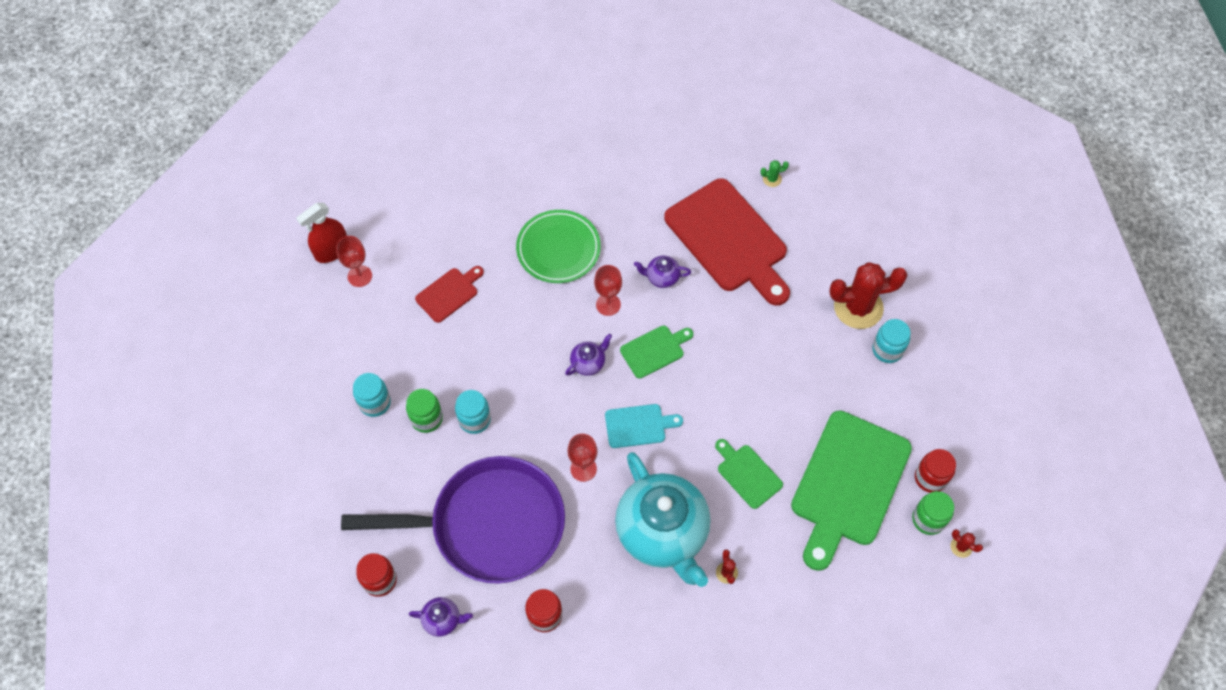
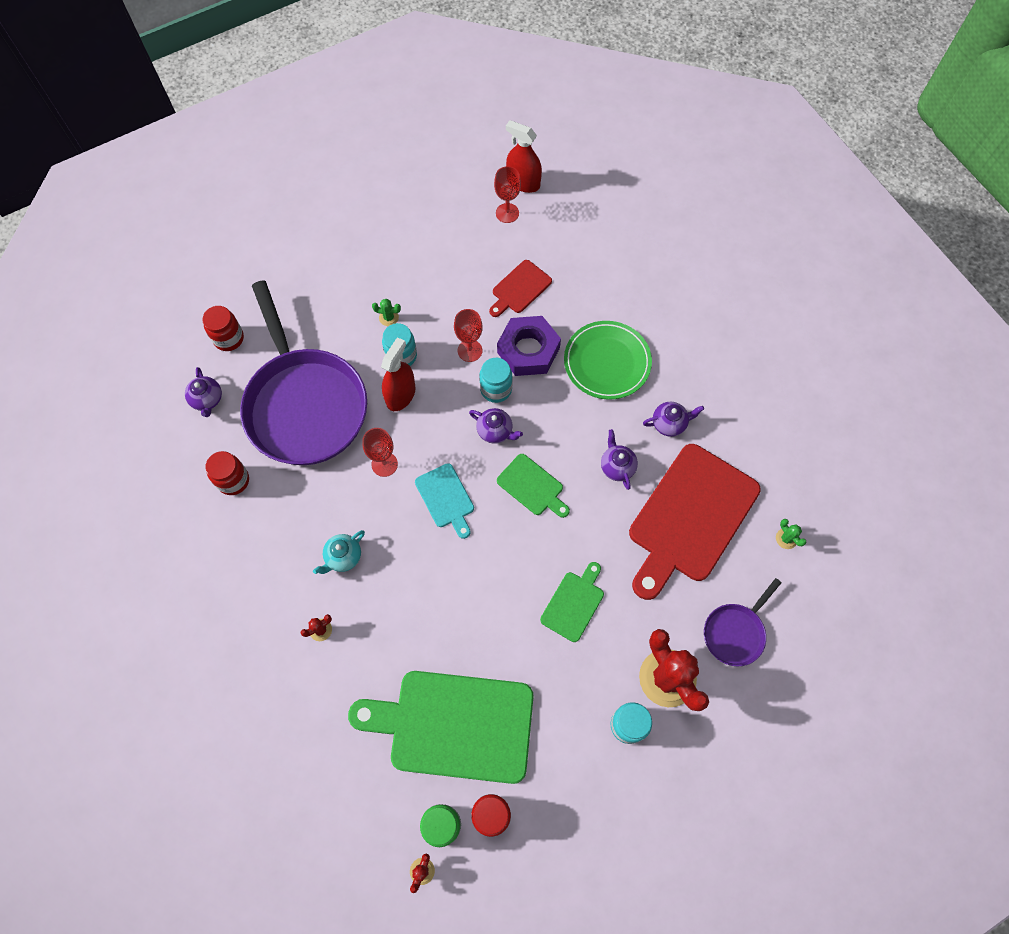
camera: 70 degrees right, 5 degrees up
(375, 403) = (389, 272): turquoise jar -> turquoise jar (496, 389)
(427, 418) = (388, 317): green jar -> green cactus
(449, 293) = (519, 289): red cutting board -> red cutting board turned 105 degrees clockwise
(516, 433) = (400, 395): none -> red spray bottle
(518, 308) = (528, 350): none -> purple nut
(608, 304) = (565, 427): red goblet -> red goblet (470, 350)
(638, 223) = (669, 423): none -> purple teapot
(663, 533) = (343, 557): turquoise teapot -> turquoise teapot, size x0.40
(747, 474) = (430, 618): green cutting board -> green cutting board (574, 603)
(837, 245) = (735, 632): none -> purple pan

